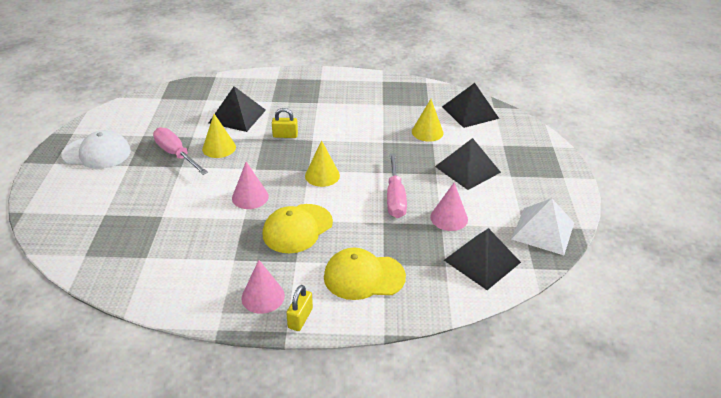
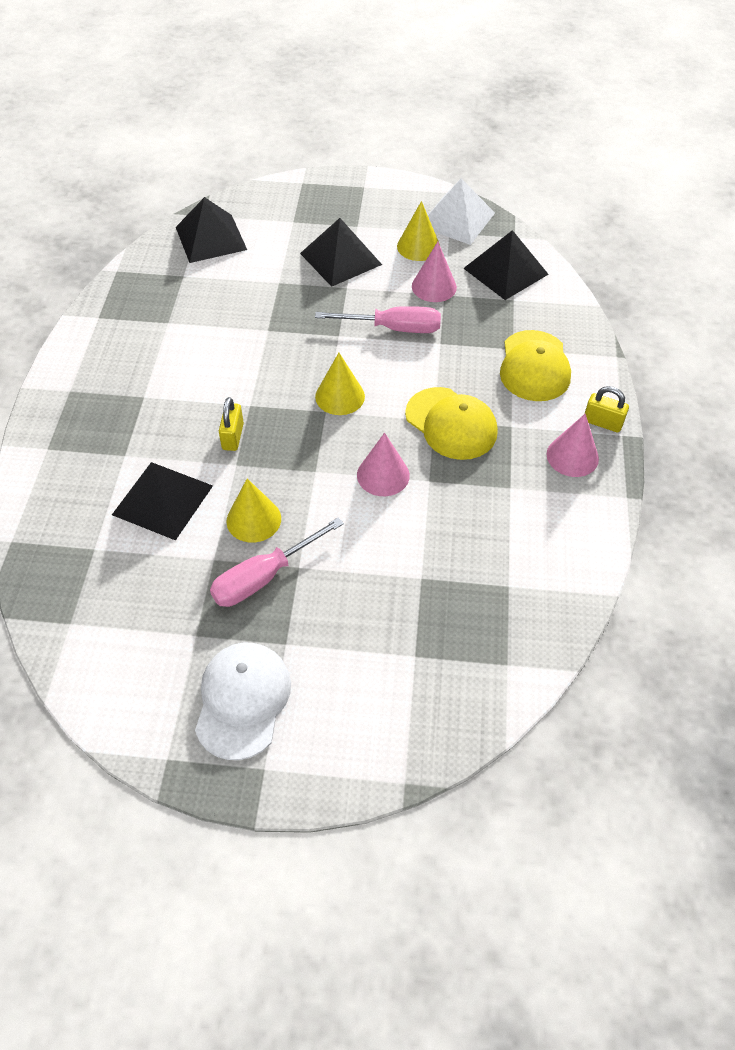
camera: 85 degrees left, 15 degrees up
(427, 132) = (251, 284): yellow cone -> yellow cone (418, 246)

